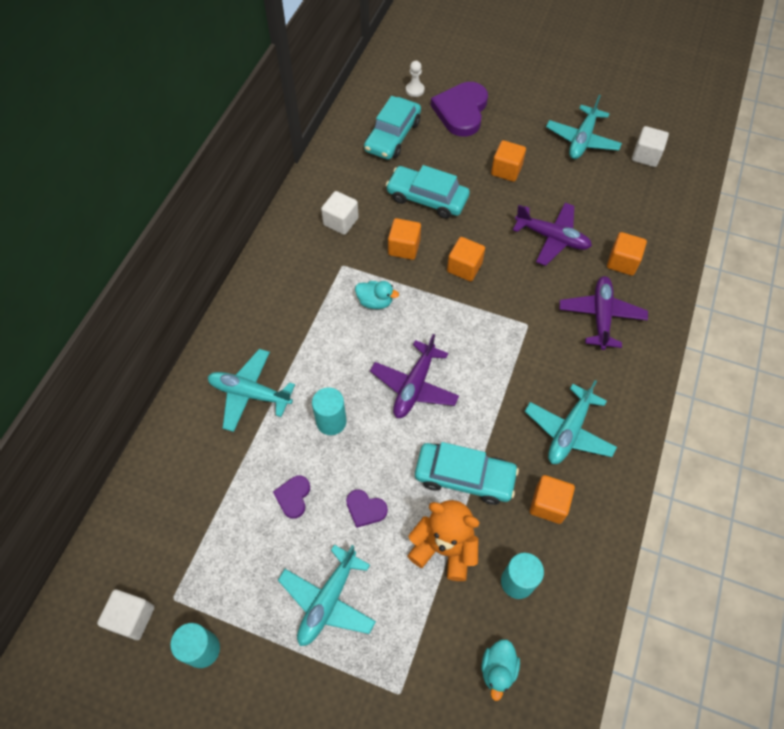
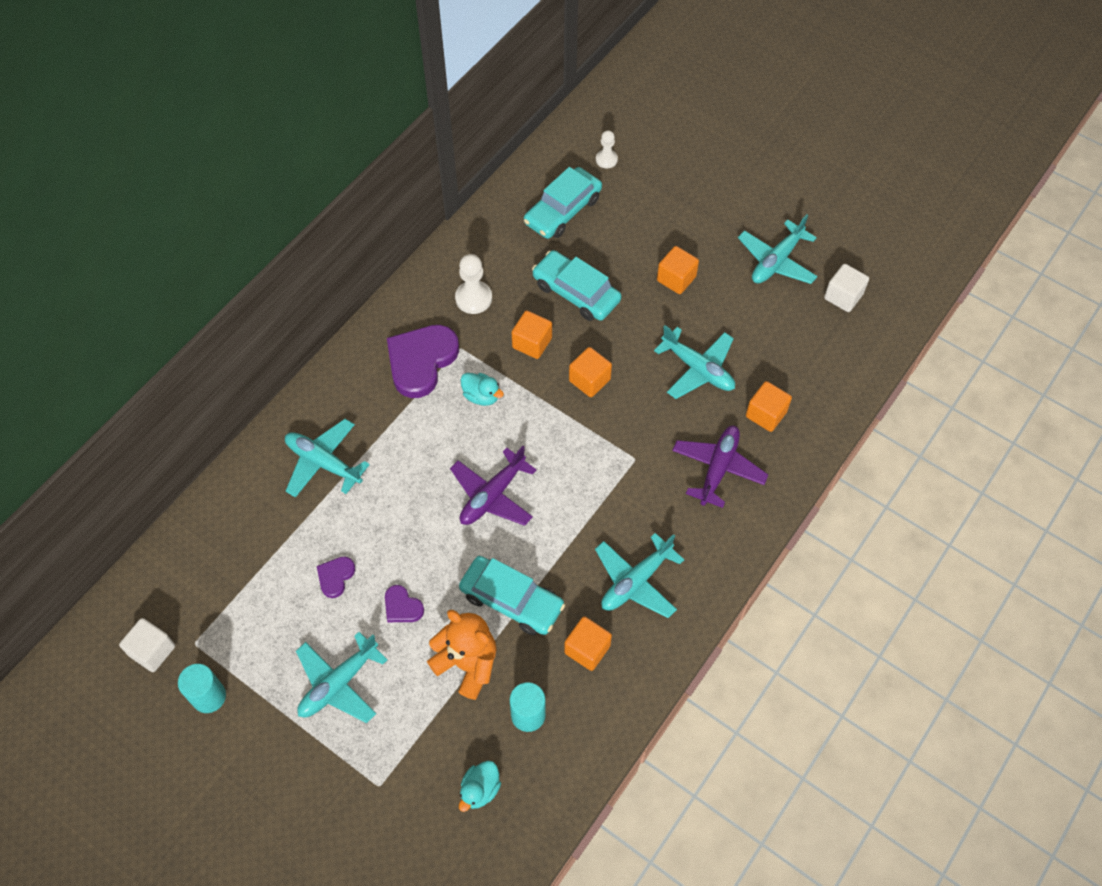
camera: 15 degrees right, 0 degrees up
(331, 421) = (396, 511): turquoise cylinder -> none
(341, 221) = (473, 298): white cube -> white pawn
(461, 111) = (650, 197): purple heart -> purple heart (421, 361)
(552, 238) = (698, 369): purple plane -> turquoise plane

